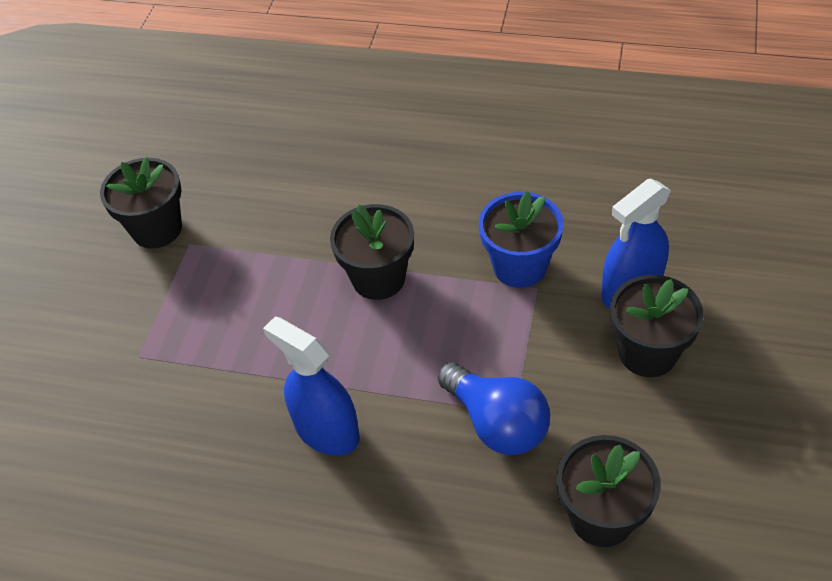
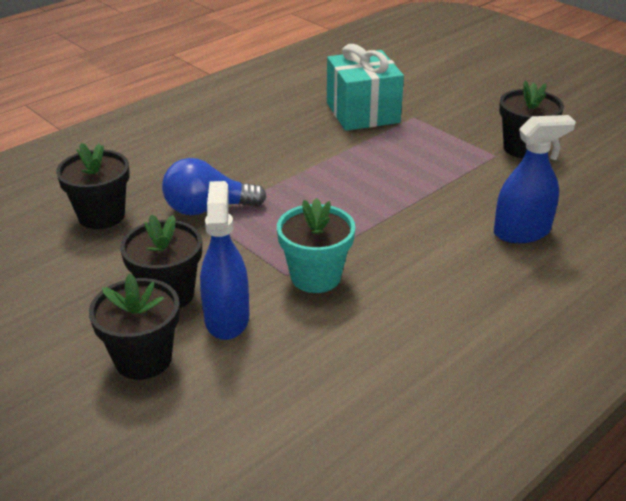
camera: 120 degrees right, 15 degrees down
(159, 414) = (362, 112): none -> turquoise gift
(326, 431) = (283, 154): blue spray bottle -> blue spray bottle (521, 232)
(378, 278) = (378, 212): black flower pot -> black flower pot (143, 359)
(519, 266) = (315, 276): blue flower pot -> turquoise flower pot

